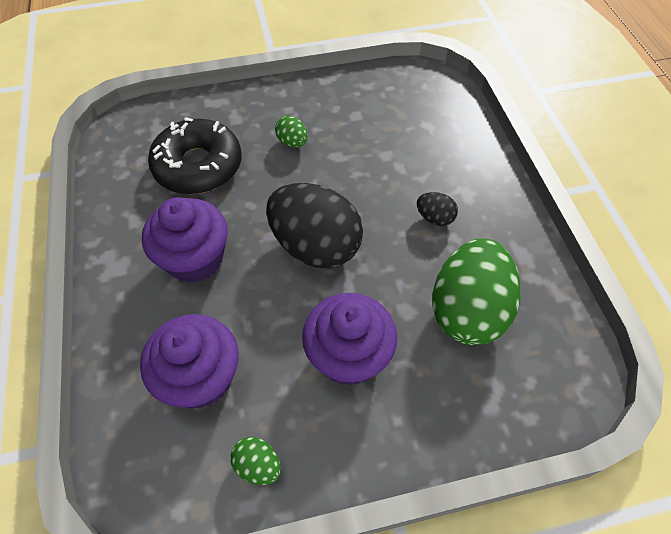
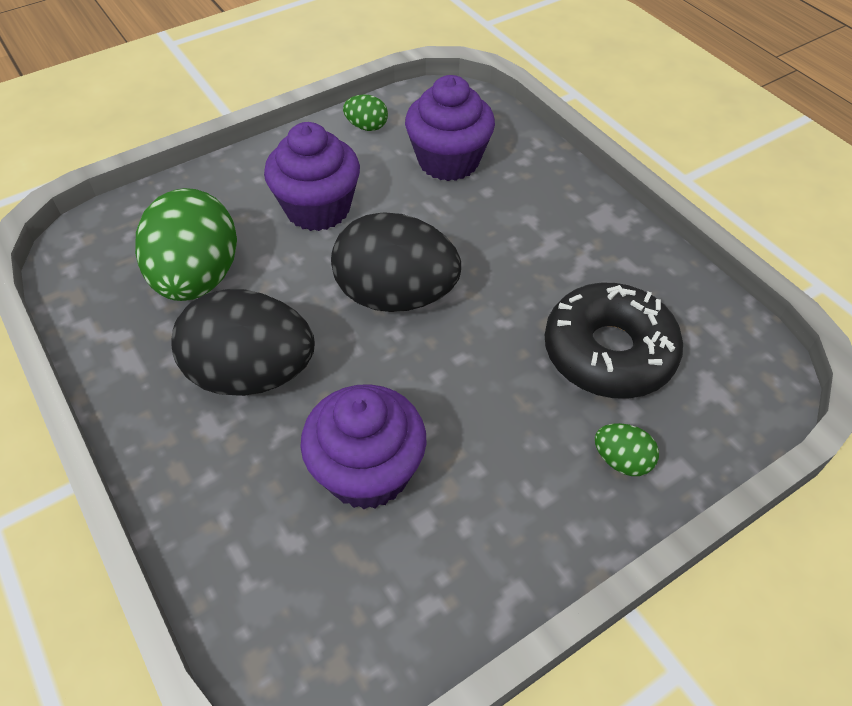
camera: 160 degrees right, 5 degrees down
(195, 259) = (525, 246): purple cupcake -> purple cupcake (367, 471)
(292, 142) = (501, 431): green egg -> green egg (621, 460)
(434, 218) = (252, 374): black egg -> black egg, size x2.30

